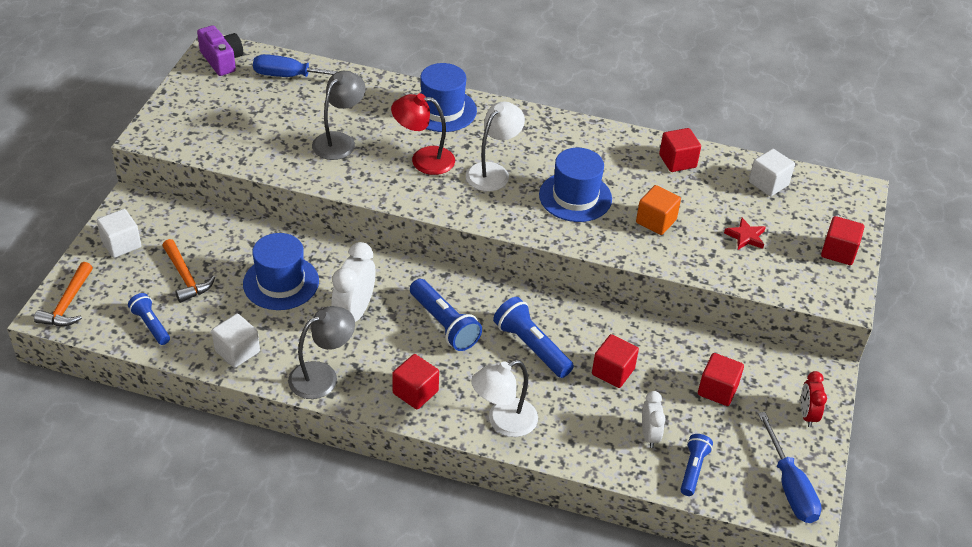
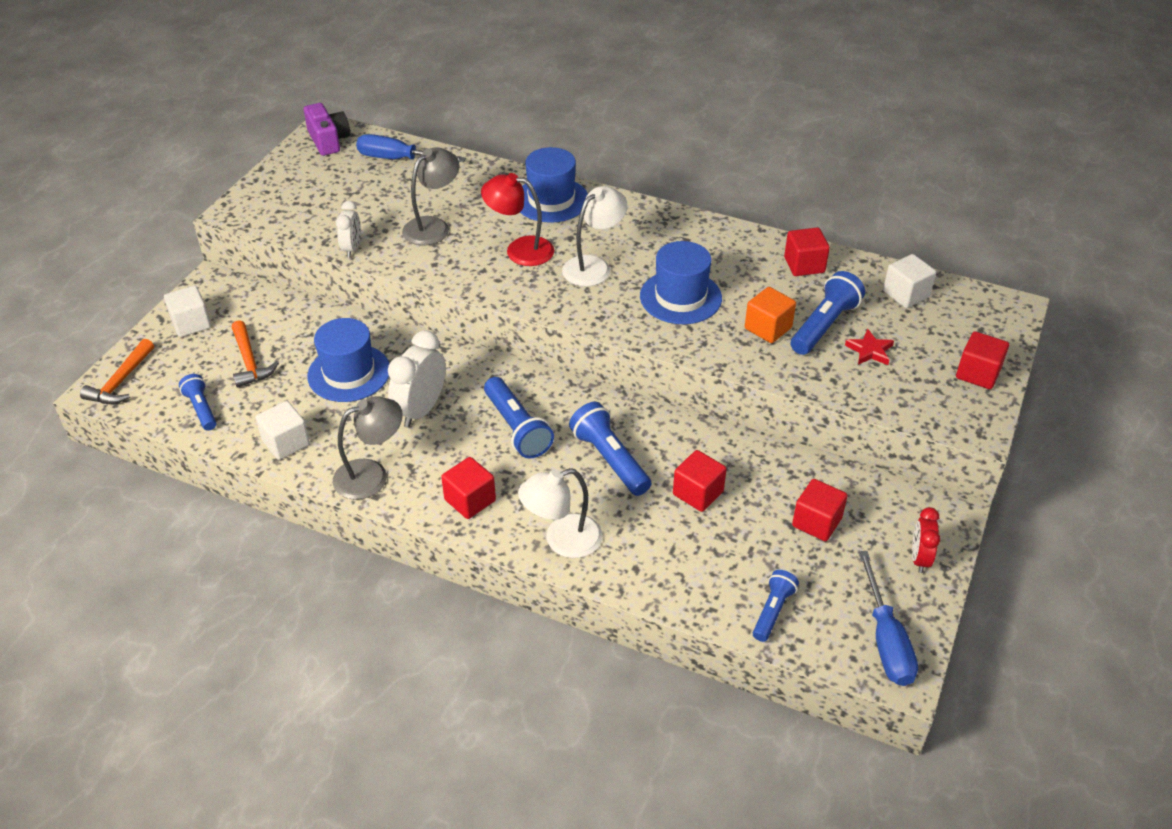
camera: 10 degrees right, 0 degrees up
(649, 435) = (728, 568): white clock -> white clock (352, 248)
(703, 216) = (824, 325): none -> blue flashlight

